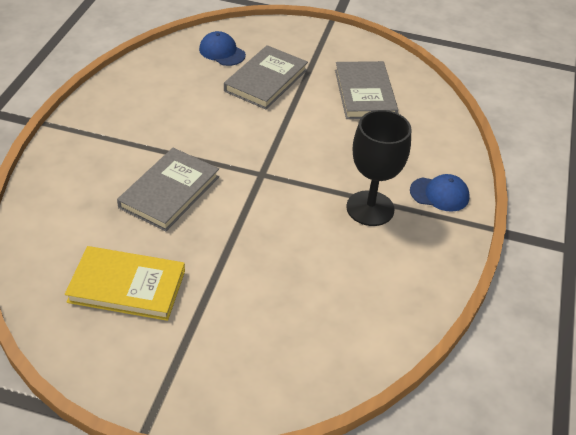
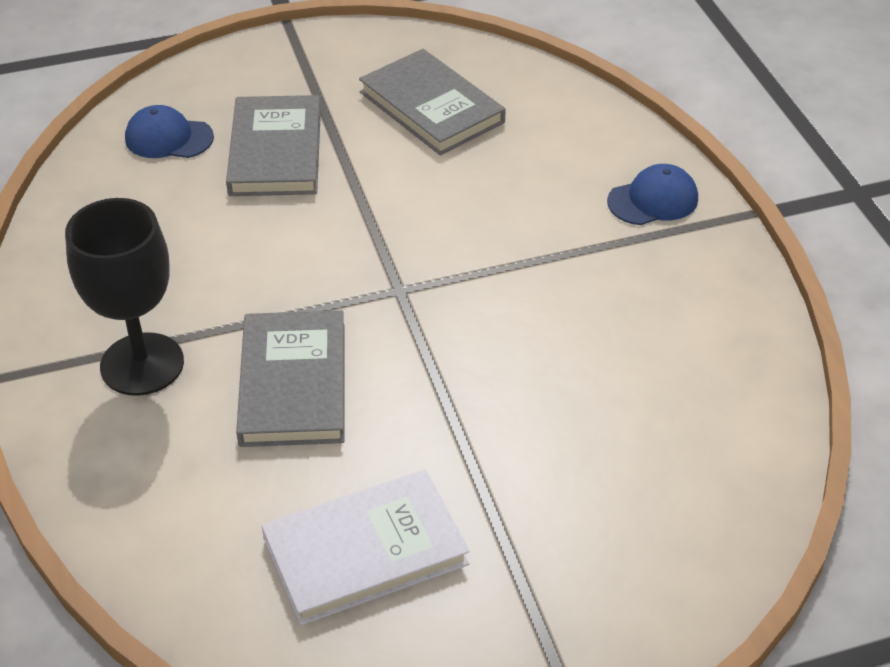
camera: 30 degrees left, 0 degrees up
(127, 286) = (365, 551): yellow book -> white book
(370, 208) = (586, 264): black goblet -> black goblet (142, 364)

